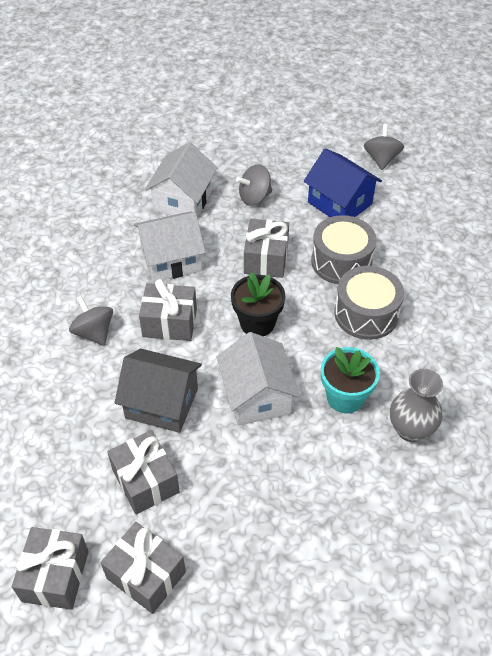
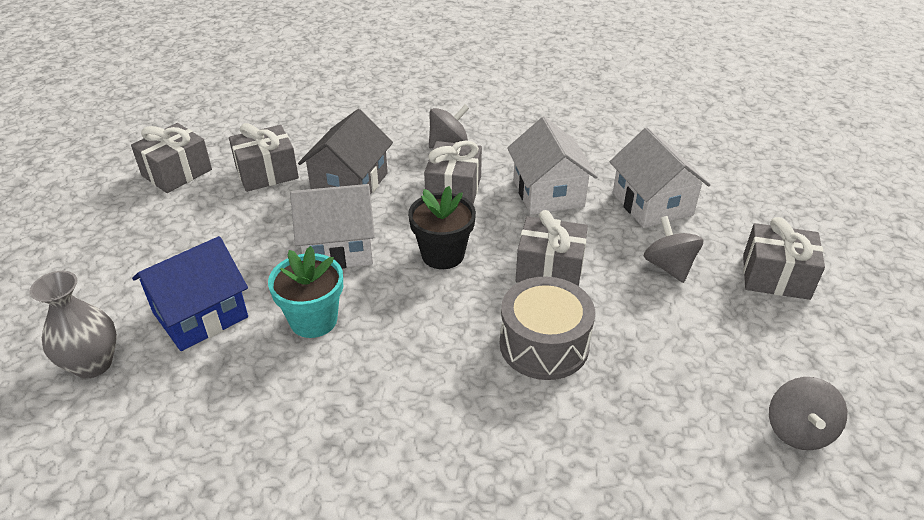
camera: 95 degrees right, 10 degrees down
(55, 576) = (203, 130): grey gift -> grey gift (775, 277)
(183, 200) = (652, 204): white house -> white house turned 45 degrees clockwise
(339, 203) = (671, 358): blue house -> blue house (200, 315)
(366, 314) = (443, 359): grey drum -> none
(381, 159) = (798, 430): grey spinning top -> grey spinning top turned 90 degrees clockwise
(410, 430) = (245, 377): grey vase -> grey vase (93, 364)

